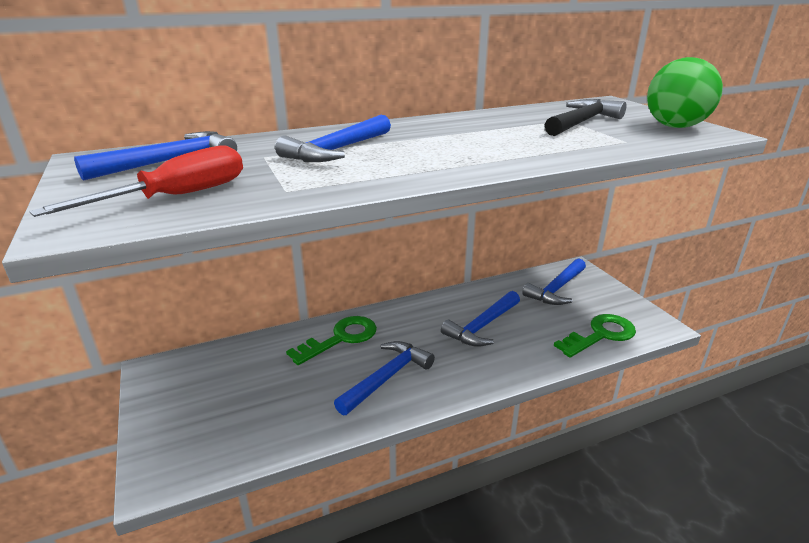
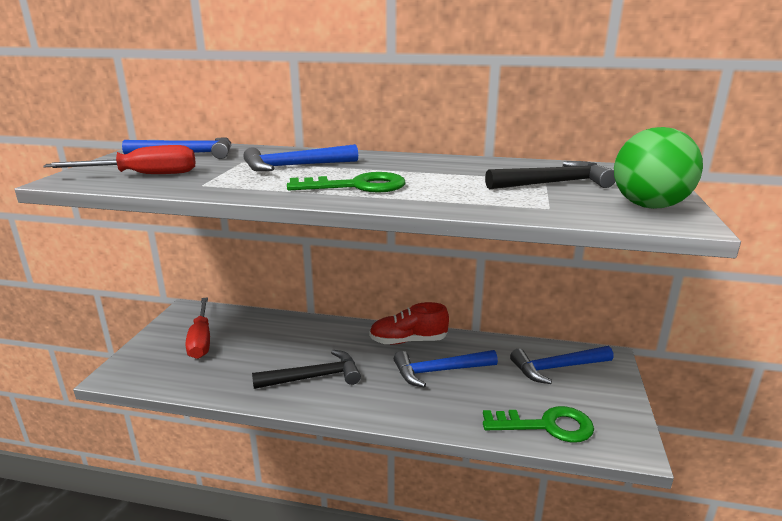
camera: 35 degrees right, 5 degrees down
(217, 393) = (201, 340): none -> red screwdriver
(340, 338) = (317, 336): green key -> green key (357, 186)
(386, 378) = (314, 377): blue hammer -> black hammer
(427, 311) = (408, 341): none -> red shoe

